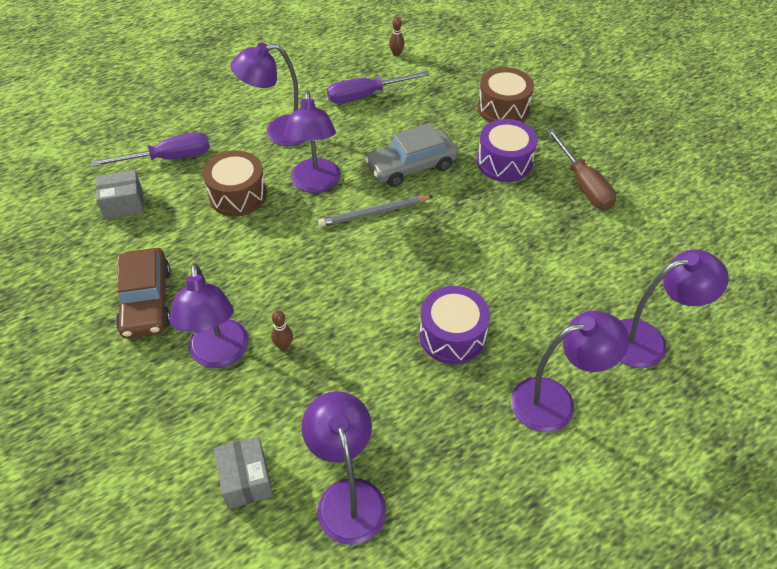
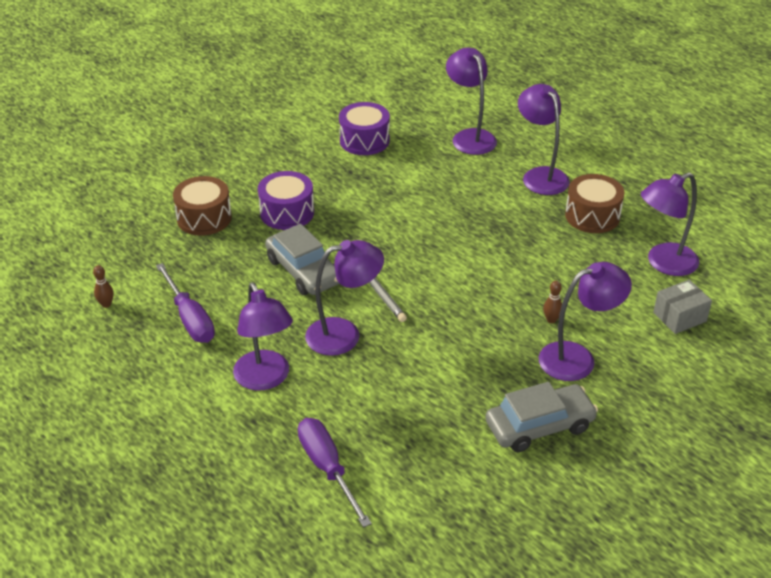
camera: 100 degrees left, 10 degrees down
(123, 204) = (414, 488): grey box -> none
(146, 301) = (539, 426): brown car -> grey car
(238, 195) = (375, 391): brown drum -> brown drum (592, 216)
(452, 336) = (502, 227): purple drum -> purple drum (364, 140)
(583, 184) = (308, 167): brown screwdriver -> none

